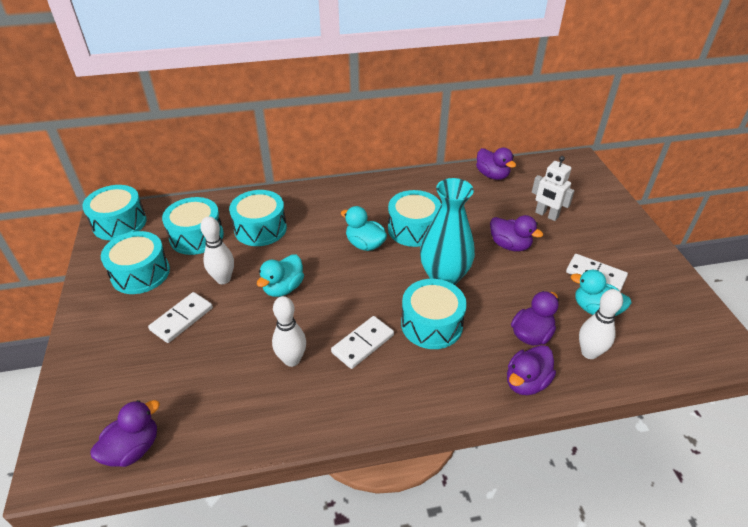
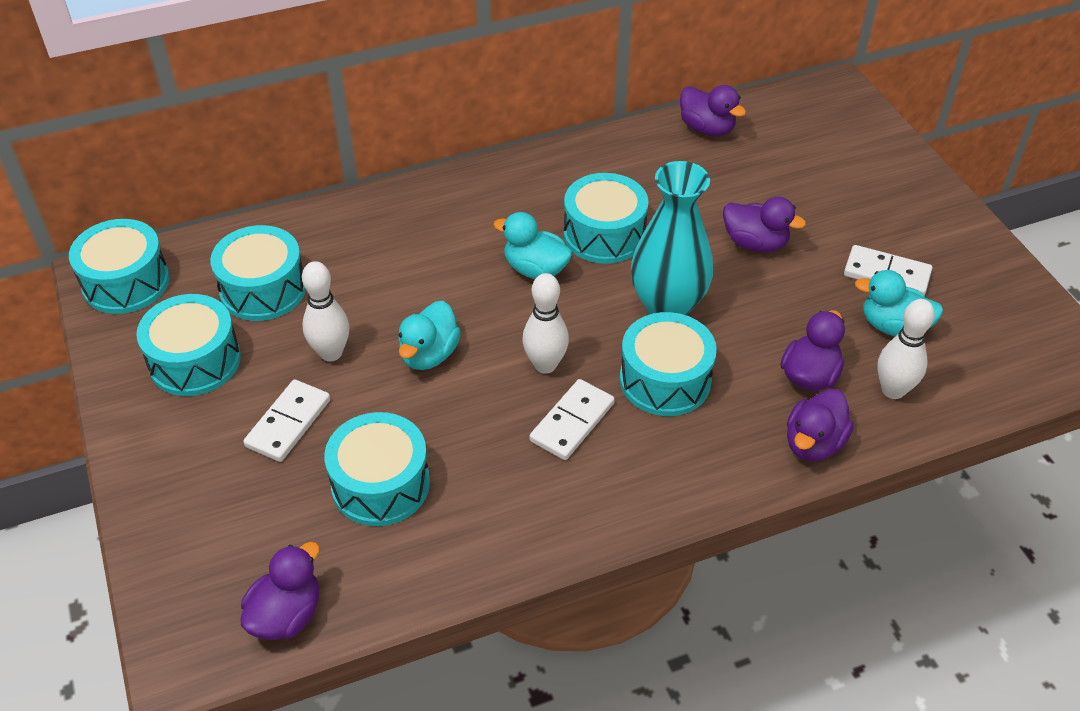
camera: 10 degrees left, 5 degrees up
(260, 228) = (362, 263): turquoise drum -> turquoise drum (380, 484)
(292, 360) = (475, 460): white bowling pin -> white bowling pin (545, 365)
(546, 215) = (801, 187): white robot -> none

